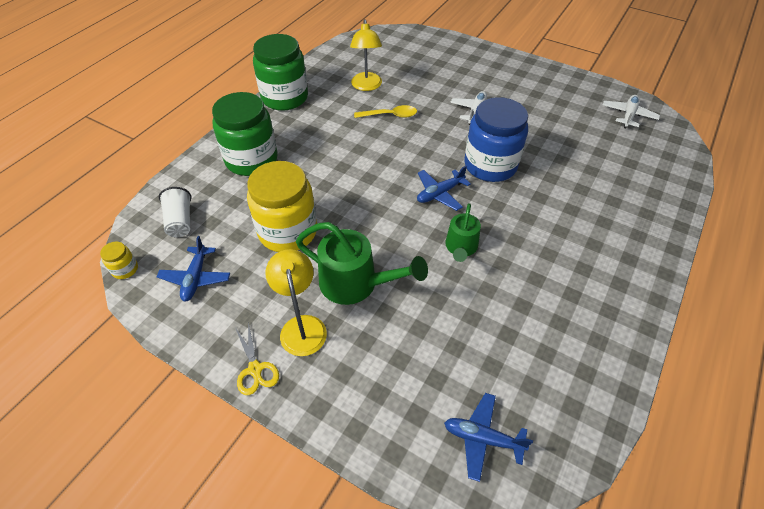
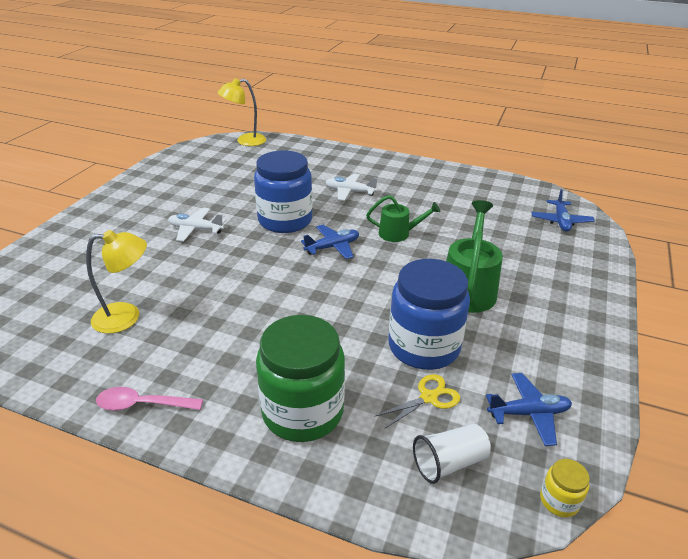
camera: 100 degrees left, 15 degrees down
(255, 369) = (596, 337): yellow scissors -> yellow scissors (428, 398)
(285, 98) = (142, 404): green jar -> pink spoon
(288, 231) = (423, 346): yellow jar -> blue jar
(302, 326) = (534, 315): yellow lamp -> yellow lamp (245, 141)
(390, 115) = (198, 289): yellow spoon -> none
(440, 193) = (332, 247): blue plane -> blue plane turned 75 degrees counterclockwise
(628, 115) = (206, 155): white plane -> white plane (350, 192)

